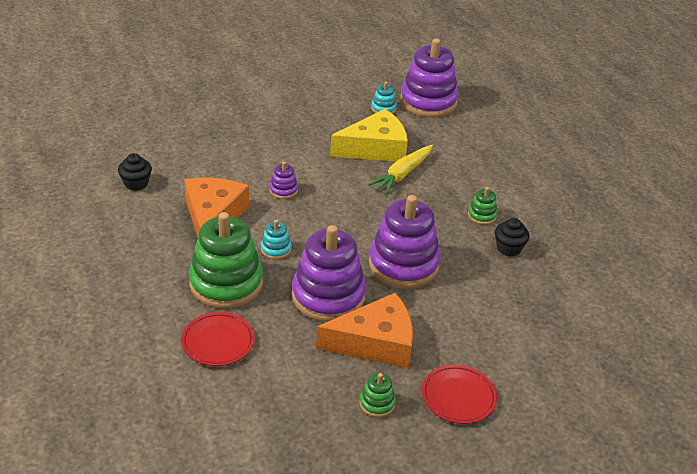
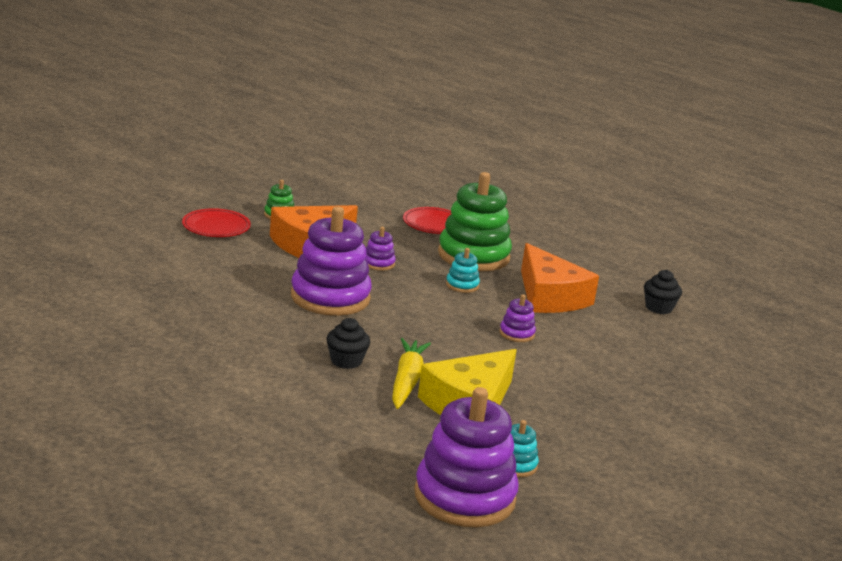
camera: 150 degrees right, 15 degrees down
(328, 296) = (378, 263): purple stacking toy -> purple stacking toy, size x0.44
(482, 215) = (277, 358): green stacking toy -> none
(508, 248) = (227, 333): black cupcake -> black cupcake (346, 361)

